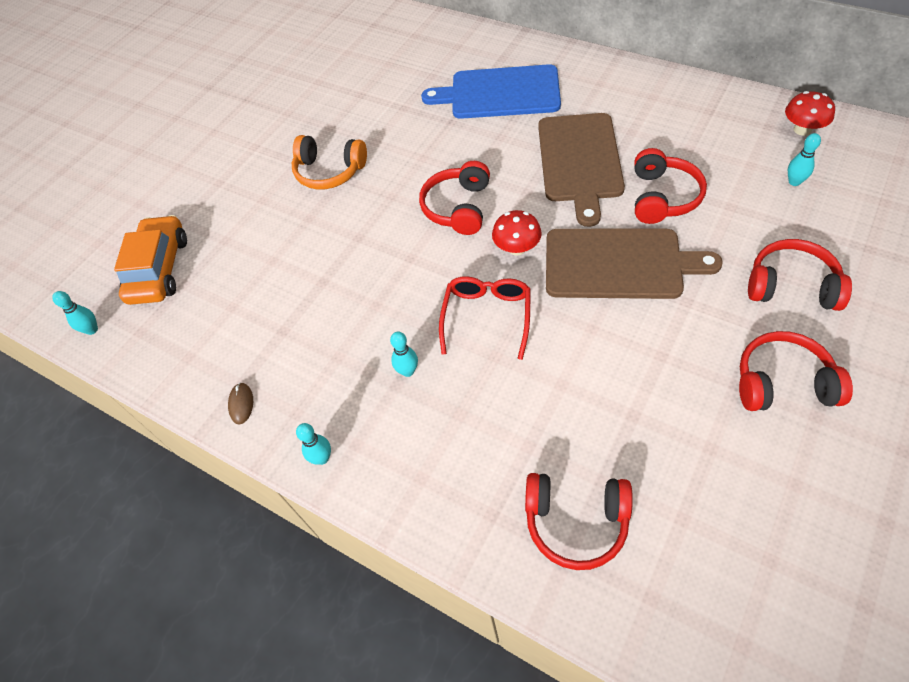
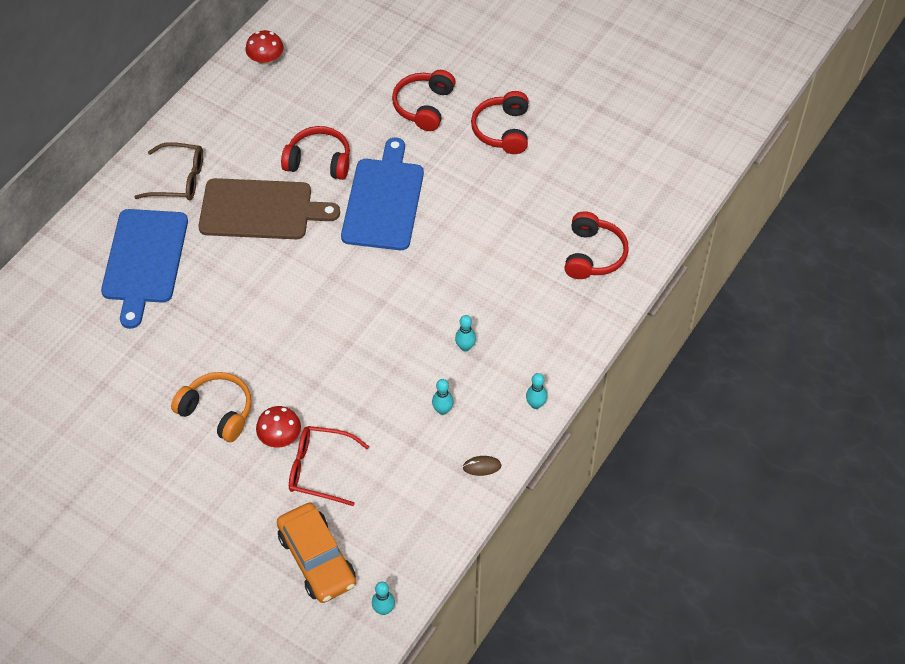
camera: 95 degrees left, 0 degrees up
(159, 269) = (317, 559): orange car -> orange car turned 120 degrees counterclockwise
(329, 171) = (217, 411): orange headphones -> orange headphones turned 75 degrees counterclockwise
(458, 207) = (295, 304): red headphones -> none
(487, 317) = (421, 291): red glasses -> red glasses (319, 469)
(517, 248) = (353, 265): red mushroom -> red mushroom (280, 437)
(605, 96) = (179, 179): none -> brown glasses
(619, 264) = (384, 200): brown cutting board -> blue cutting board
(794, 182) = (323, 79): turquoise bowling pin -> turquoise bowling pin (442, 410)

